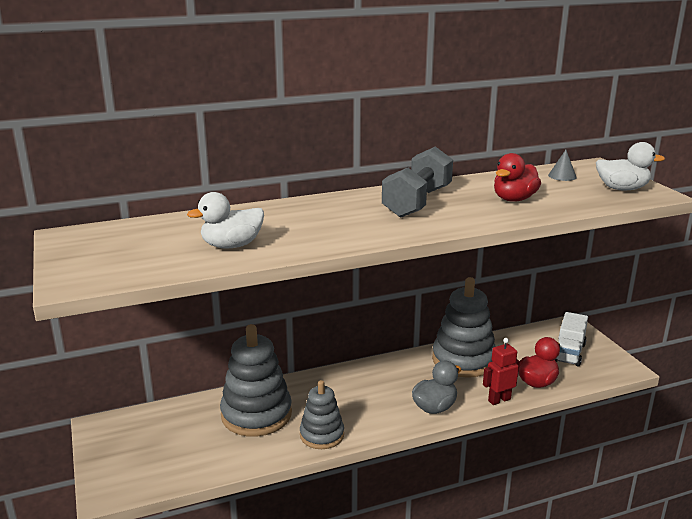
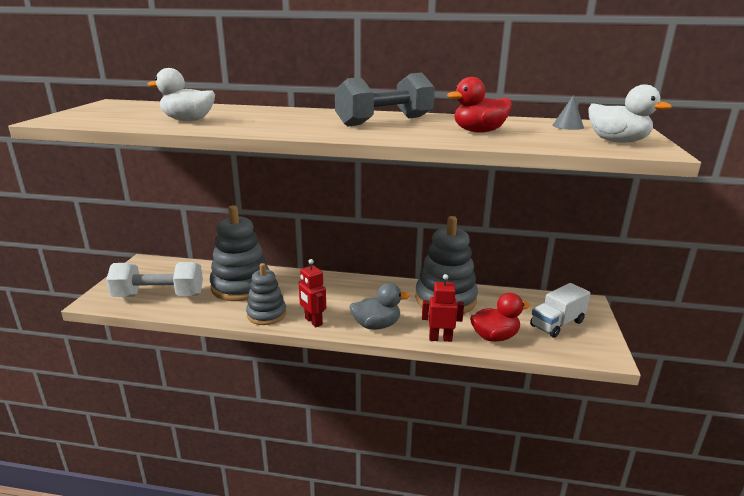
camera: 30 degrees right, 0 degrees up
(177, 458) = (159, 296): none -> white dumbbell
(375, 425) = (313, 321): none -> red robot

